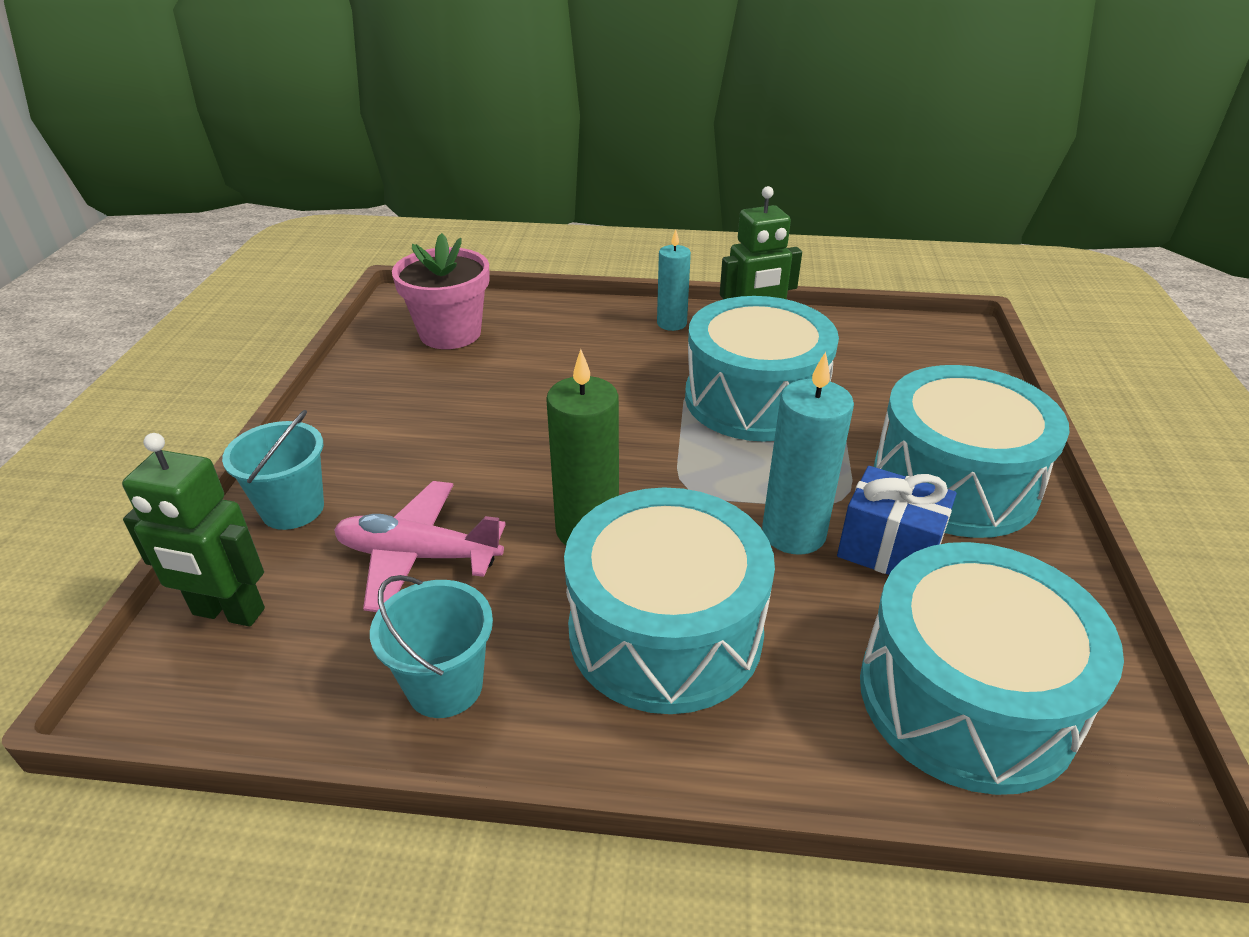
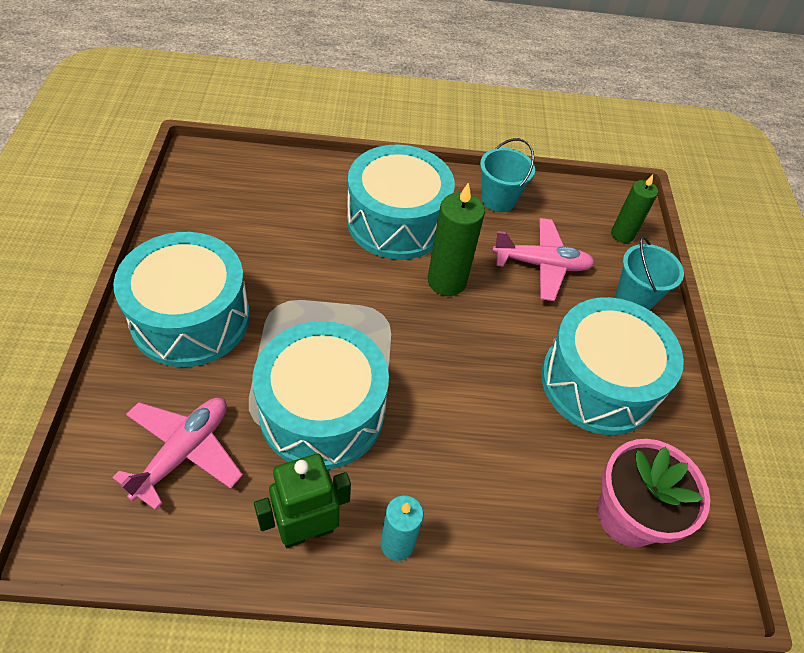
camera: 170 degrees right, 15 degrees up
(228, 612) = (622, 234): green robot -> green candle
(793, 533) = (317, 278): turquoise candle -> none
(888, 550) = (260, 266): blue gift -> none
(889, 373) = (183, 452): none -> pink plane
(966, 698) = (254, 190): turquoise drum -> turquoise drum (598, 382)

